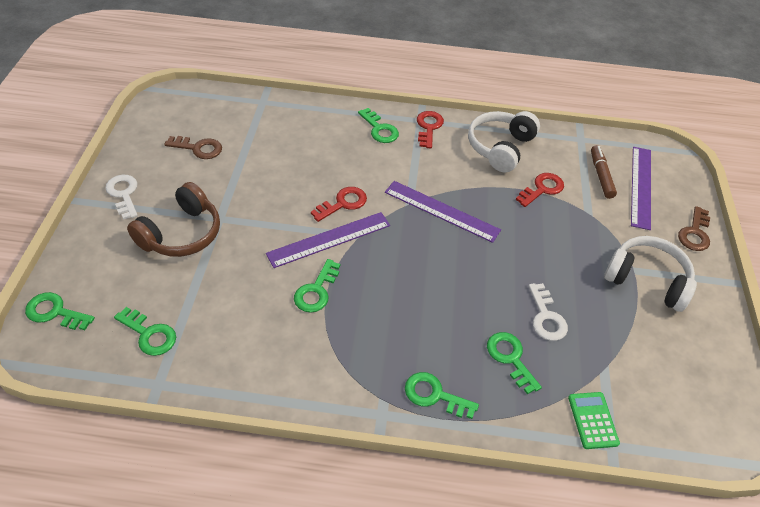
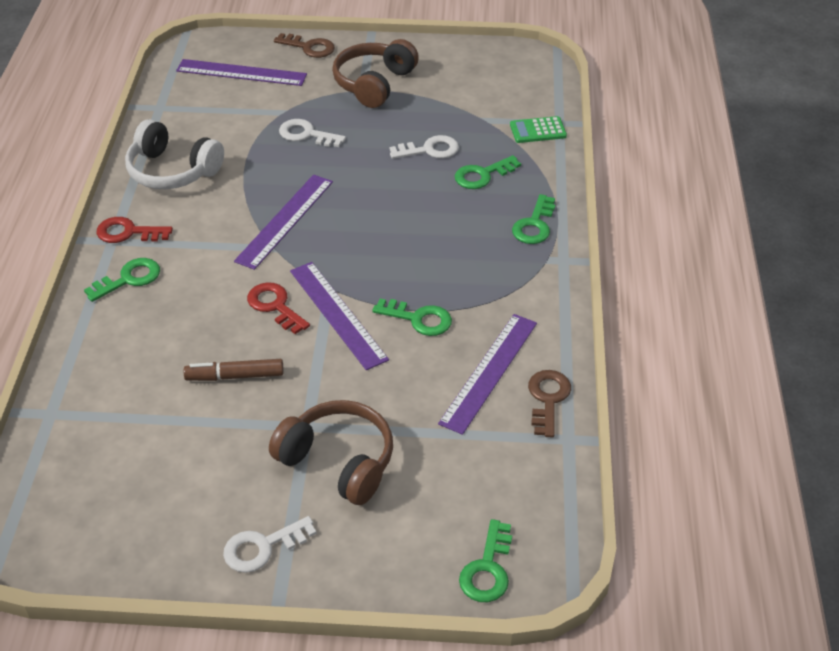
camera: 90 degrees left, 5 degrees down
(149, 334) = (504, 461): green key -> none
(198, 148) = (160, 475): brown key -> brown key (548, 399)
(246, 335) = (489, 372): none -> purple ruler
(542, 189) = (246, 142): red key -> none
(557, 227) = (306, 134): none -> white key
(601, 175) = (224, 98): brown marker -> brown marker (235, 376)
(647, 280) = (374, 84): white headphones -> brown headphones

